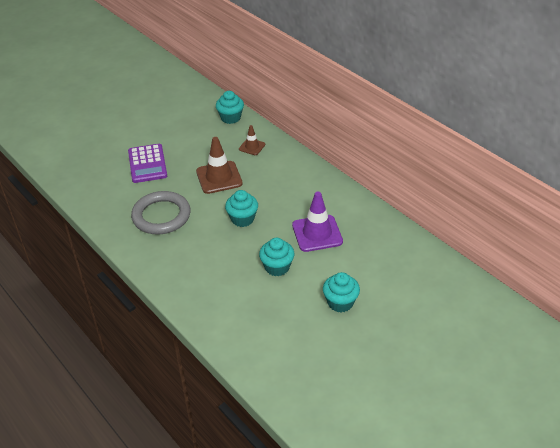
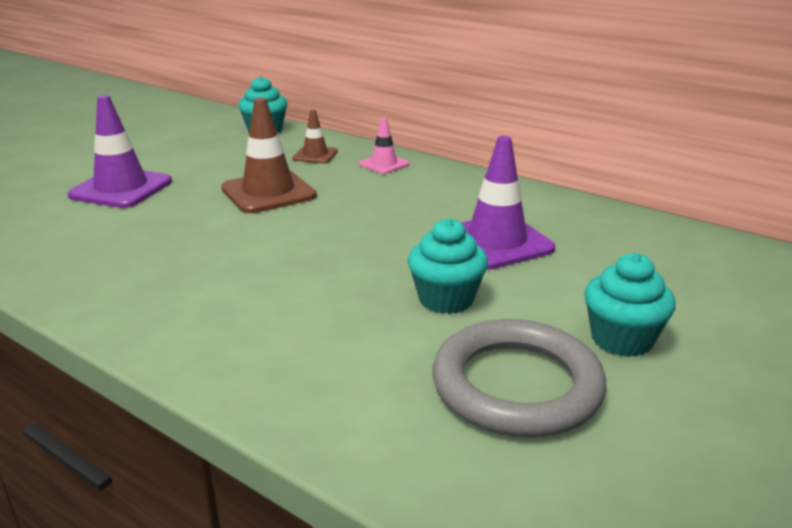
camera: 15 degrees left, 15 degrees down
(147, 164) = (121, 189): purple calculator -> purple traffic cone
(161, 216) = (162, 251): grey ring -> grey ring (516, 385)
(242, 219) = (337, 238): turquoise cupcake -> none
(286, 160) = (384, 164): none -> pink traffic cone

